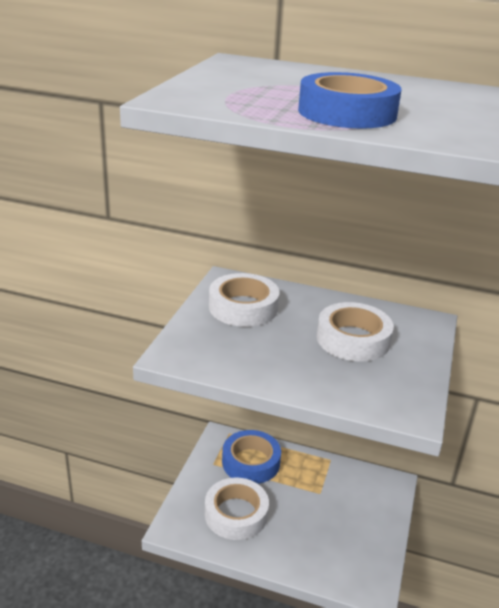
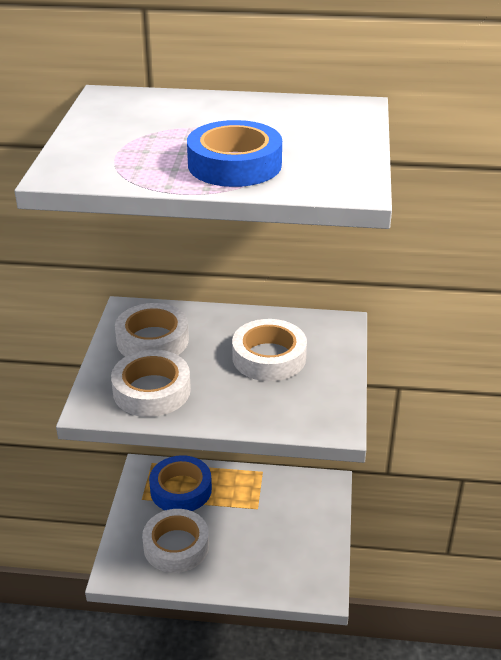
camera: 10 degrees left, 5 degrees up
(232, 350) = (151, 390): none -> white tape

